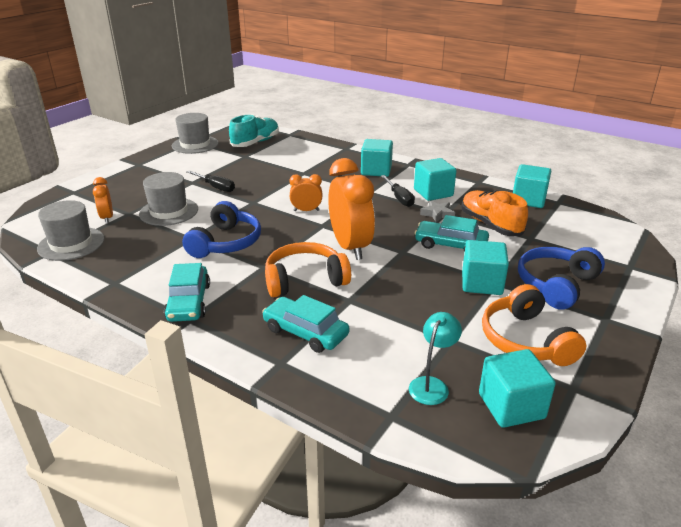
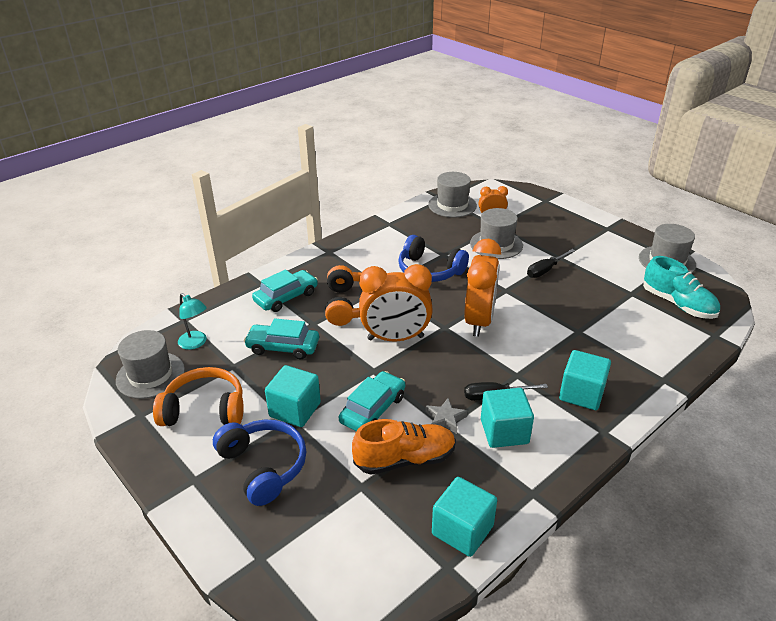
camera: 105 degrees right, 5 degrees up
(189, 302) = (350, 251): turquoise car -> turquoise car (283, 347)
(306, 210) = (479, 321): orange clock -> orange clock, size x1.98
(511, 406) = (150, 375): turquoise cube -> grey hat

